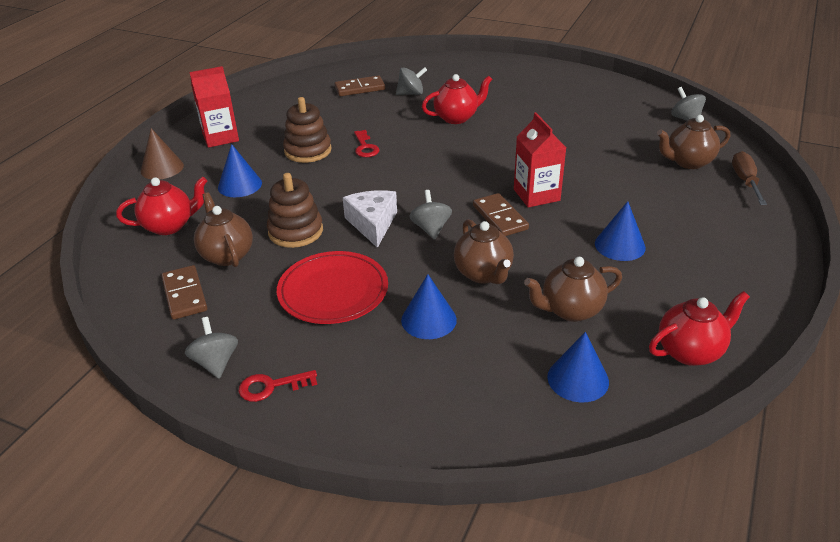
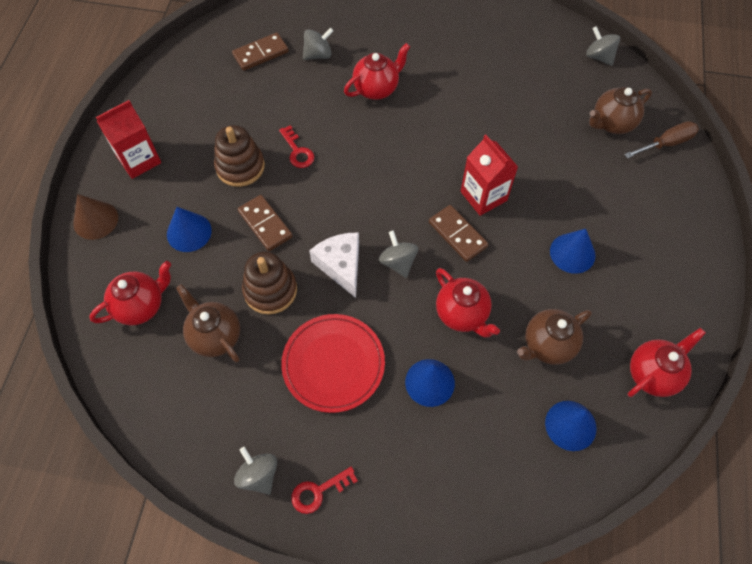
camera: 15 degrees left, 25 degrees up
(185, 294) = (195, 397): brown domino -> brown domino (265, 224)
(483, 274) = (462, 314): brown teapot -> red teapot
(745, 181) = (666, 143): brown screwdriver -> brown screwdriver turned 75 degrees clockwise

